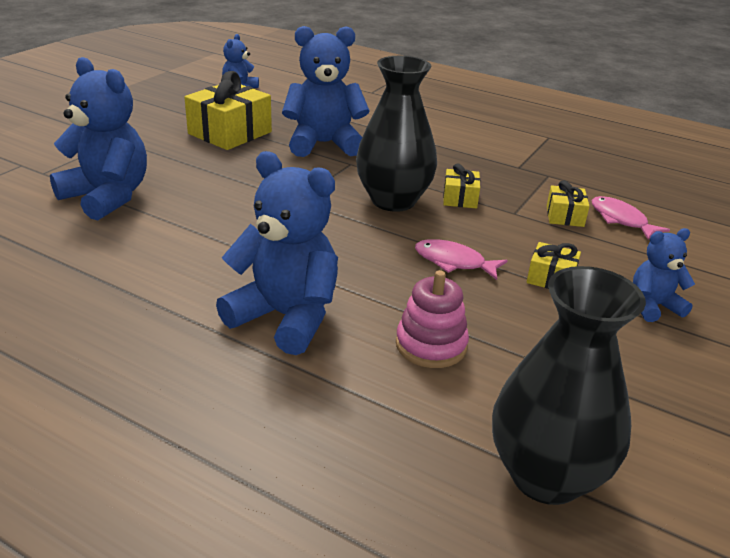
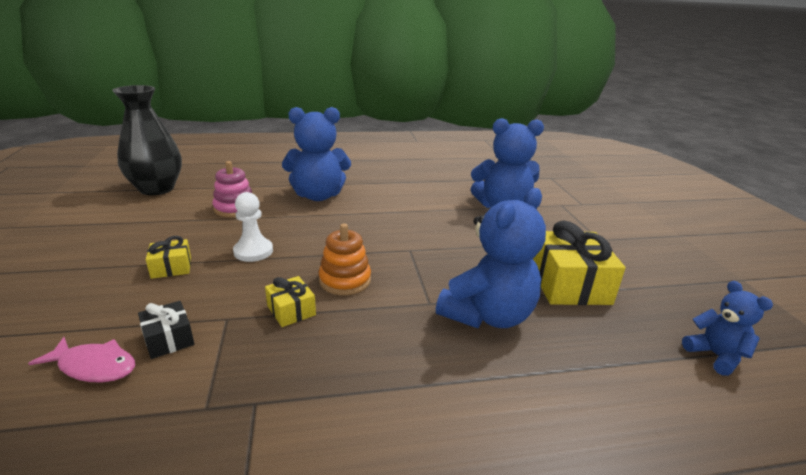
camera: 140 degrees right, 5 degrees down
(393, 201) = (345, 280): black vase -> orange stacking toy
(453, 262) = (253, 251): pink fish -> white pawn
(565, 216) = (168, 339): yellow gift -> black gift
(653, 306) = (79, 277): blue teddy bear -> none

